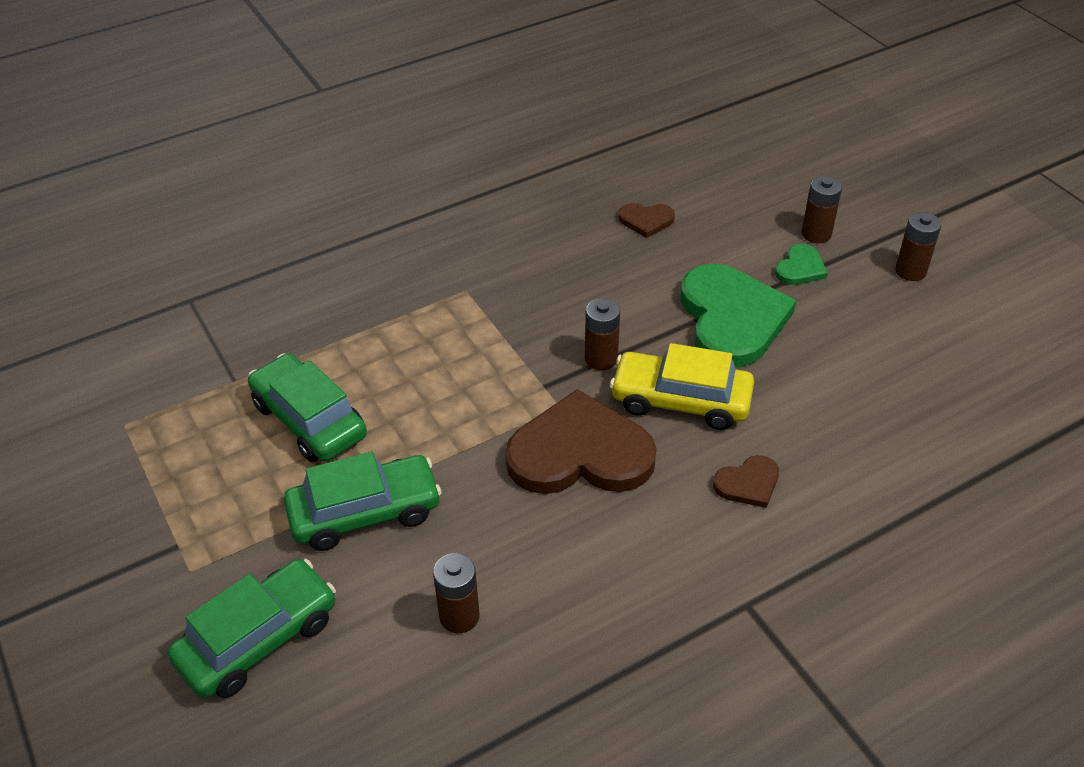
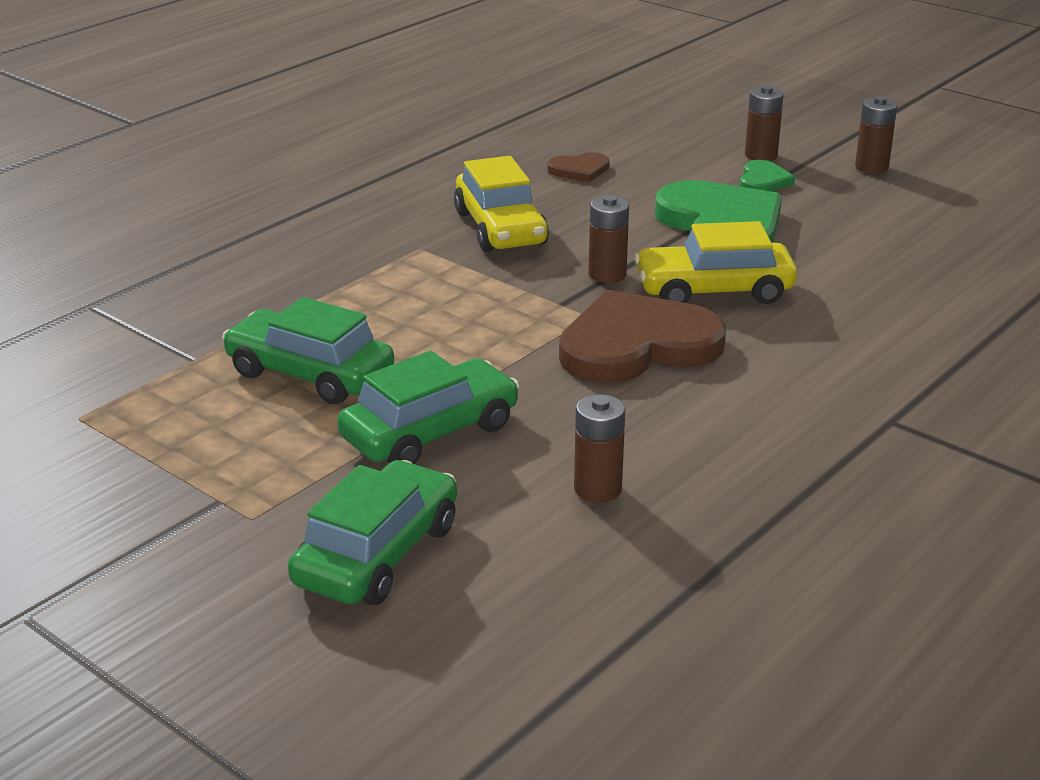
camera: 20 degrees left, 15 degrees down
(542, 280) = (500, 228): none -> yellow car
(748, 483) = (827, 336): brown heart -> none

